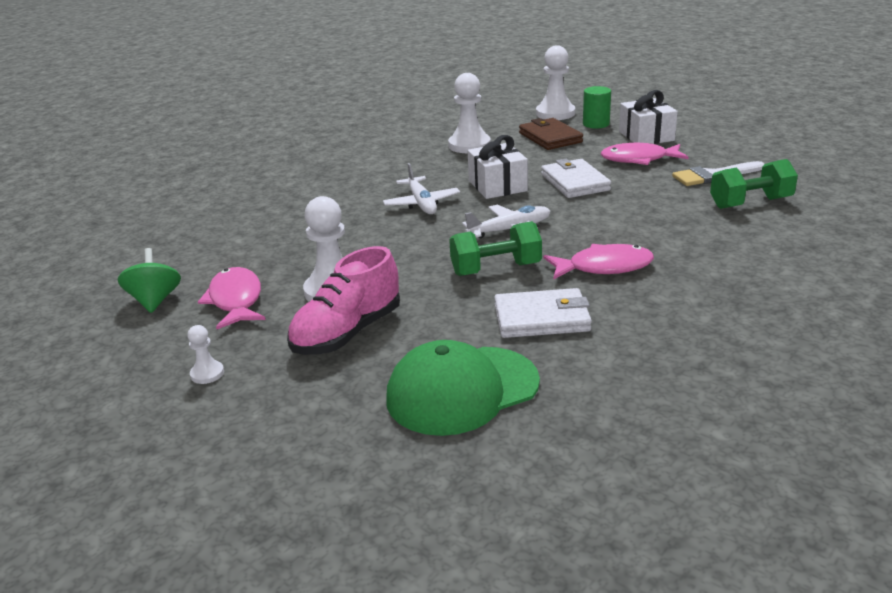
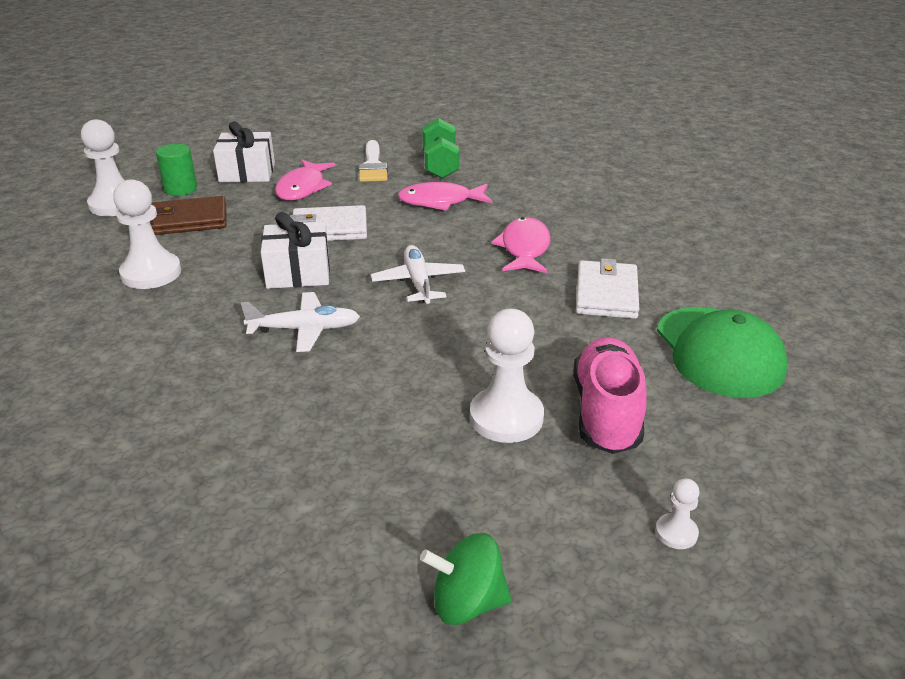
camera: 80 degrees left, 5 degrees up
(236, 300) = (498, 507): pink fish -> pink fish (440, 201)
(347, 333) = (606, 413): pink shoe -> pink shoe turned 135 degrees counterclockwise
(496, 269) = (502, 303): green dumbbell -> none

